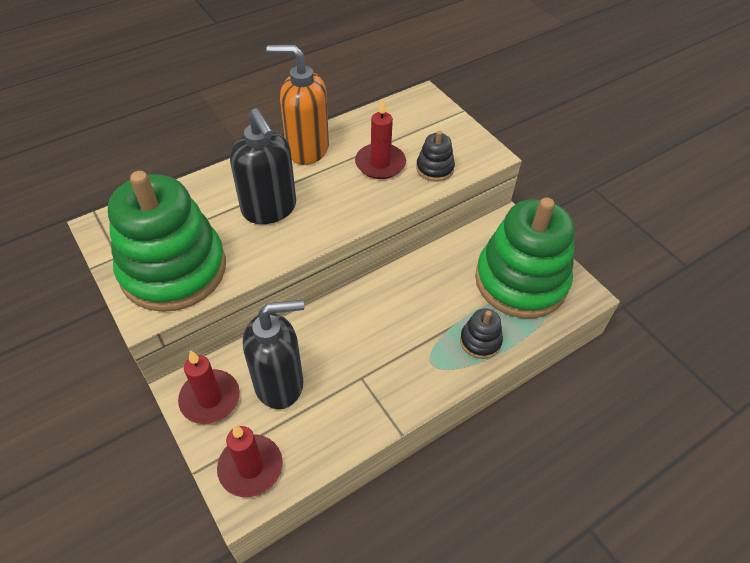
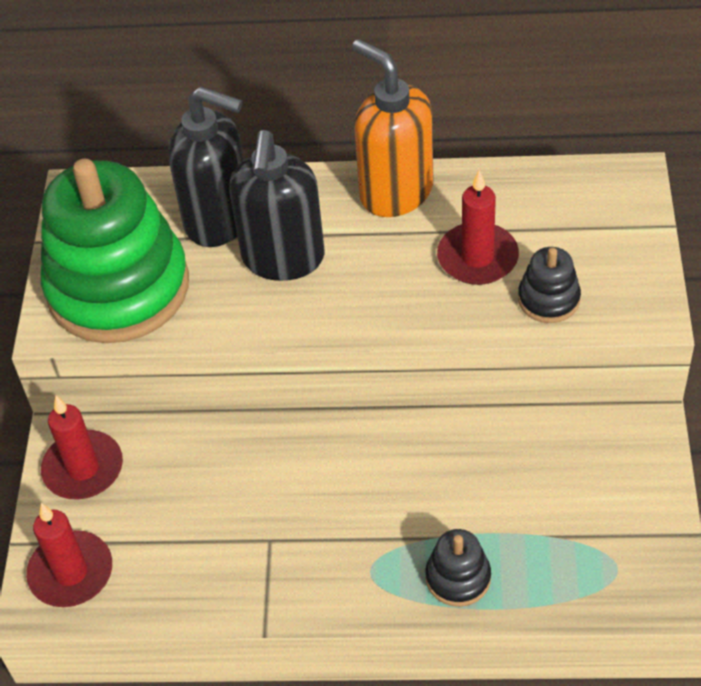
camera: 40 degrees right, 0 degrees up
(280, 383) = (170, 493): black soap dispenser -> black soap dispenser (219, 220)
(521, 281) = (588, 527): green stacking toy -> none

